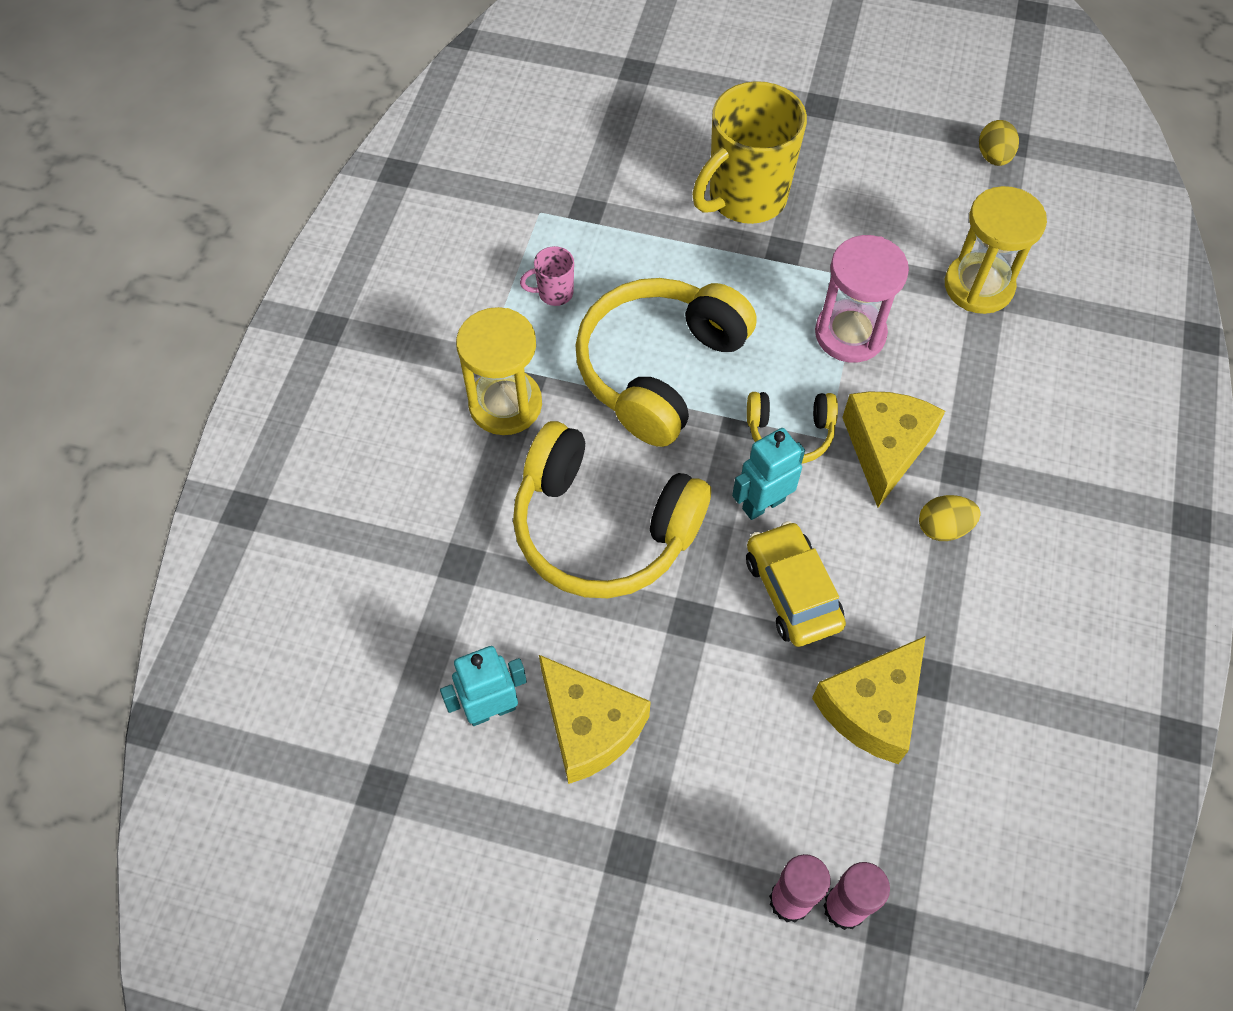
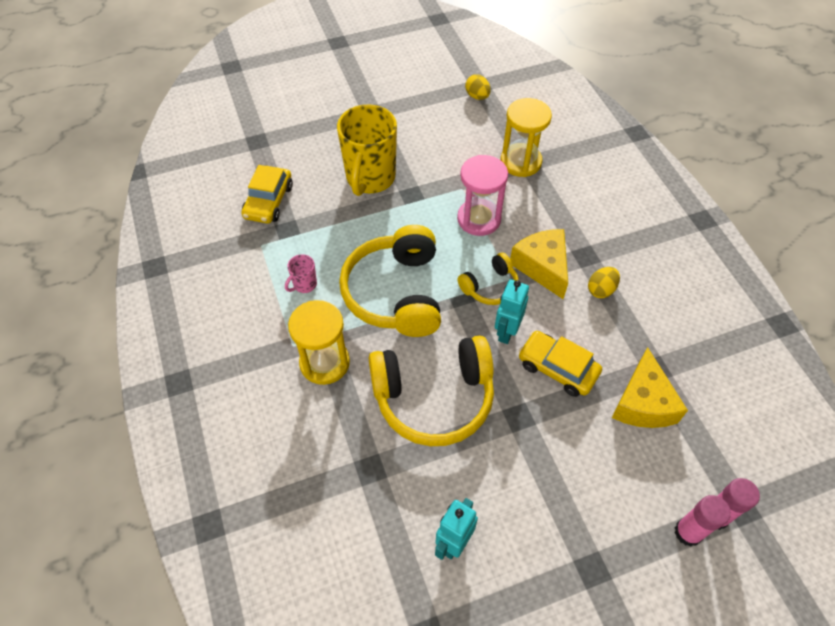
camera: 35 degrees left, 5 degrees down
(589, 727) = (514, 513): yellow cheese -> none
(591, 160) = (269, 201): none -> yellow car

